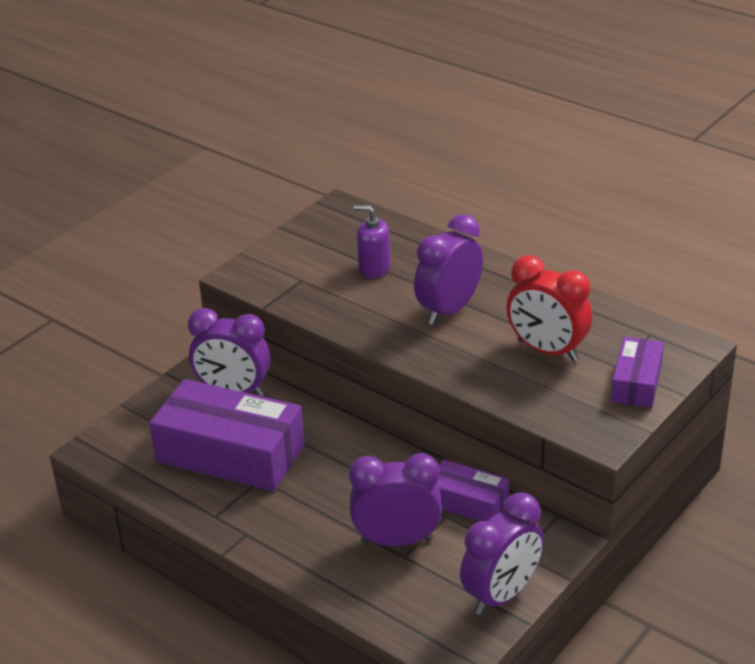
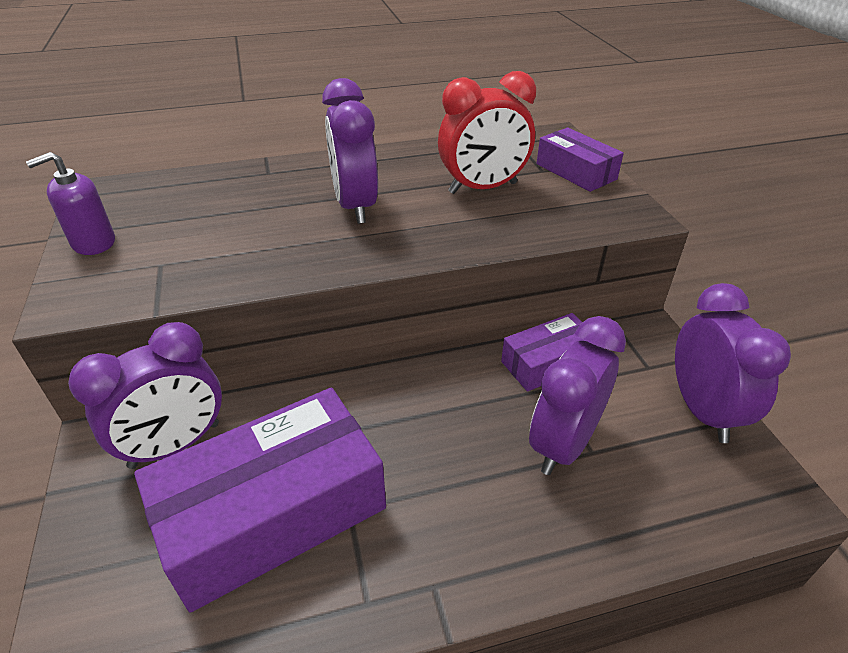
camera: 55 degrees left, 5 degrees up
(374, 268) = (225, 214): purple soap dispenser -> purple soap dispenser (93, 243)

